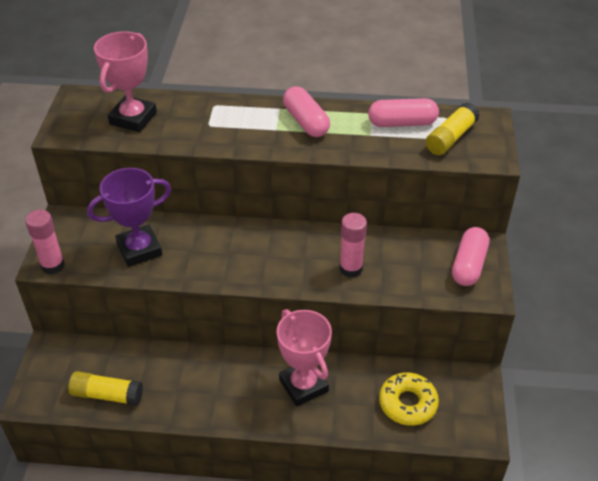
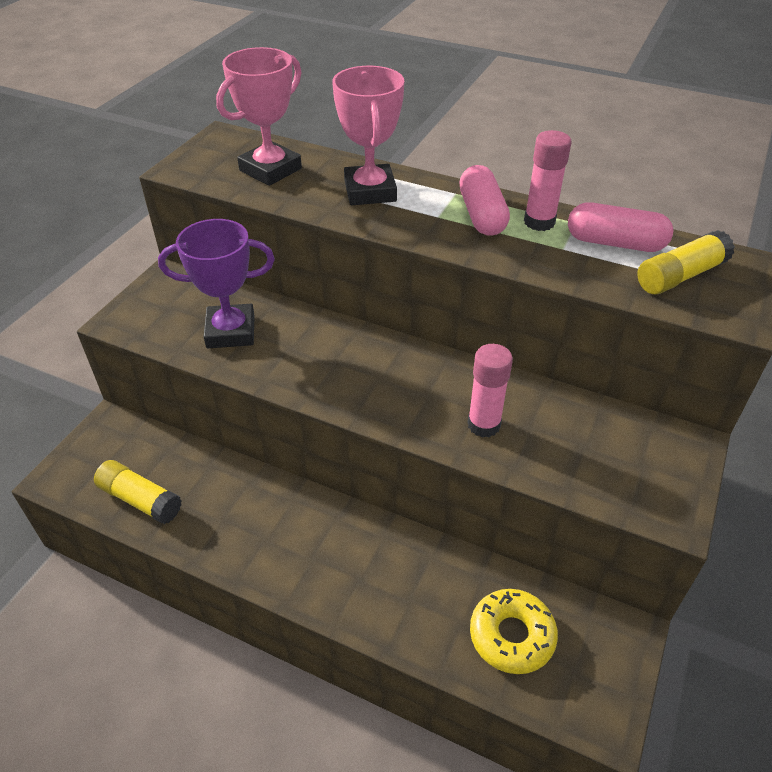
camera: 20 degrees right, 0 degrees up
(53, 265) = (125, 325): pink glue stick -> pink glue stick (539, 222)
(303, 385) = (380, 564): pink trophy -> pink trophy (370, 191)
(468, 265) = (657, 465): pink capsule -> none

